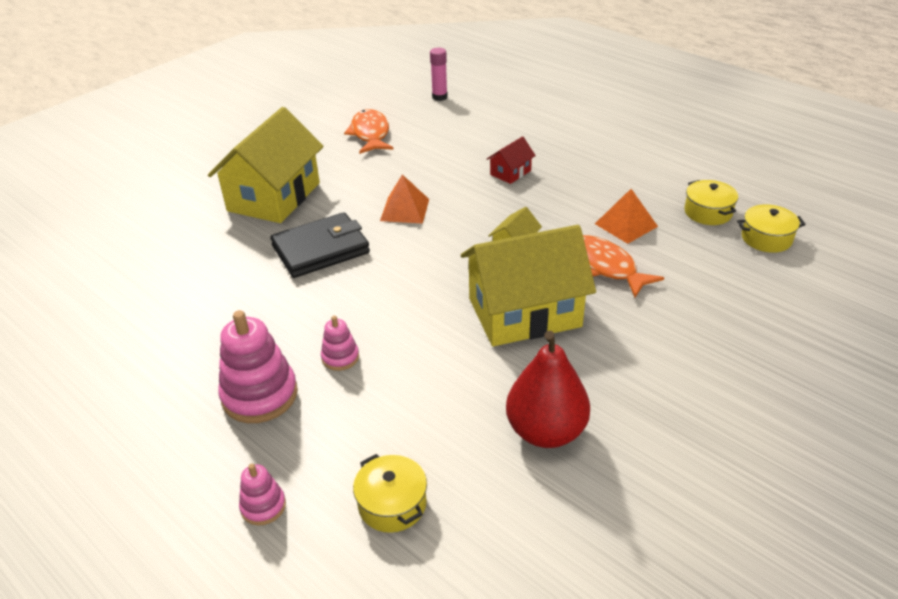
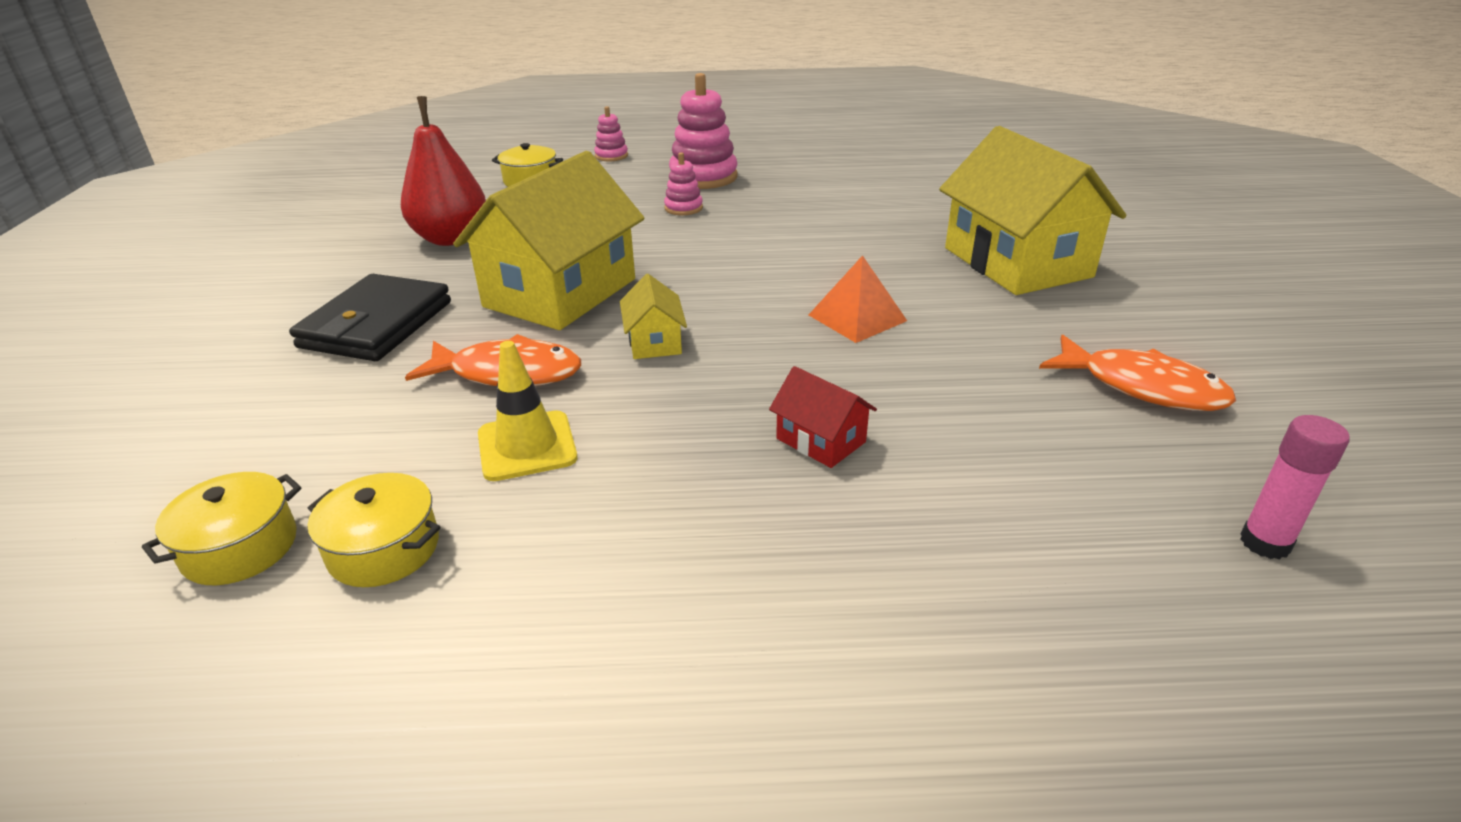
camera: 135 degrees right, 5 degrees down
(321, 249) = (855, 249): black wallet -> black wallet (377, 325)
(510, 172) = (821, 440): red house -> red house turned 45 degrees counterclockwise
(626, 225) = (527, 446): orange pyramid -> yellow traffic cone

